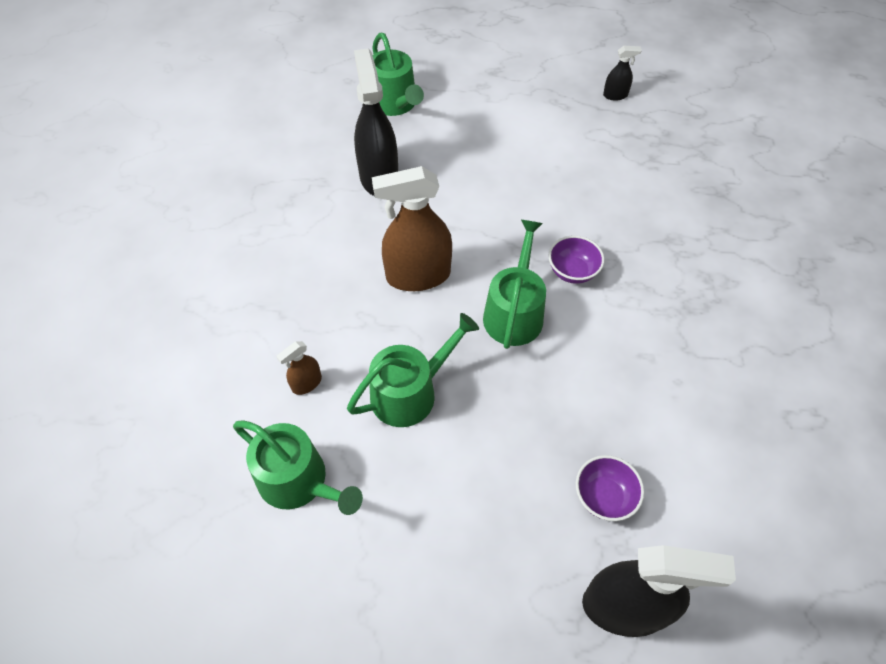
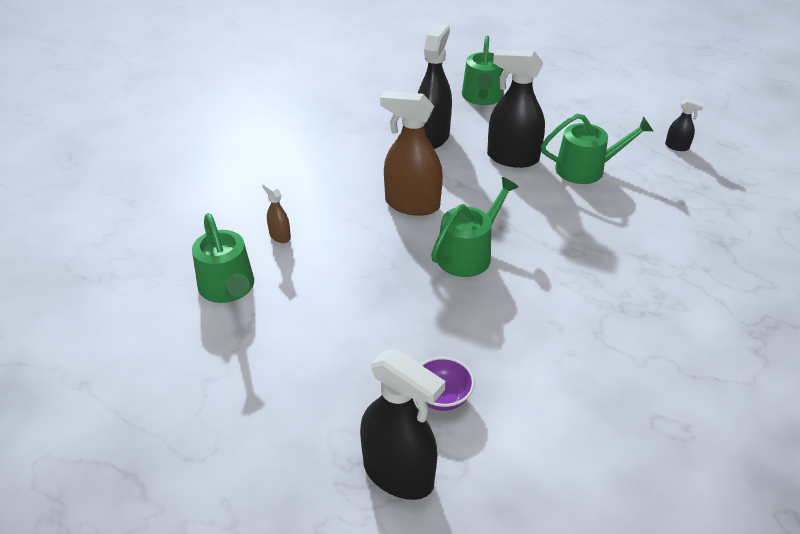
camera: 30 degrees right, 15 degrees down
(306, 383) = (280, 236): brown spray bottle -> brown spray bottle turned 60 degrees clockwise
(410, 392) = (347, 270): green watering can -> green watering can (586, 169)
(477, 172) = (512, 158): none -> black spray bottle
(572, 271) = (539, 246): purple bowl -> none

